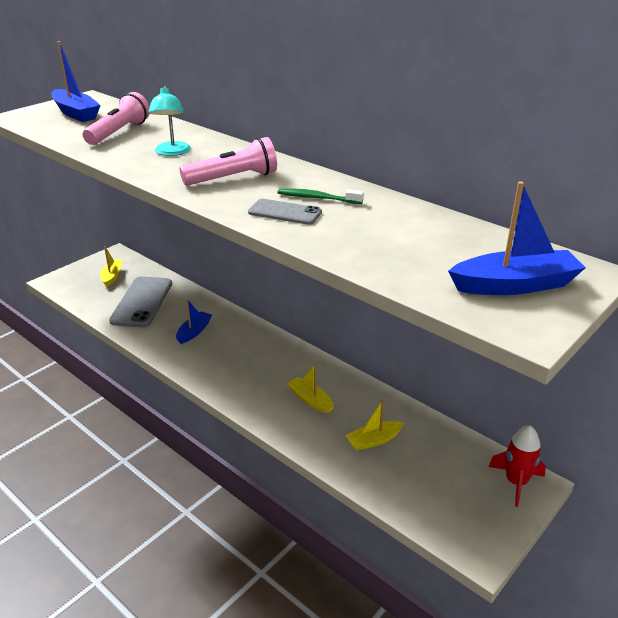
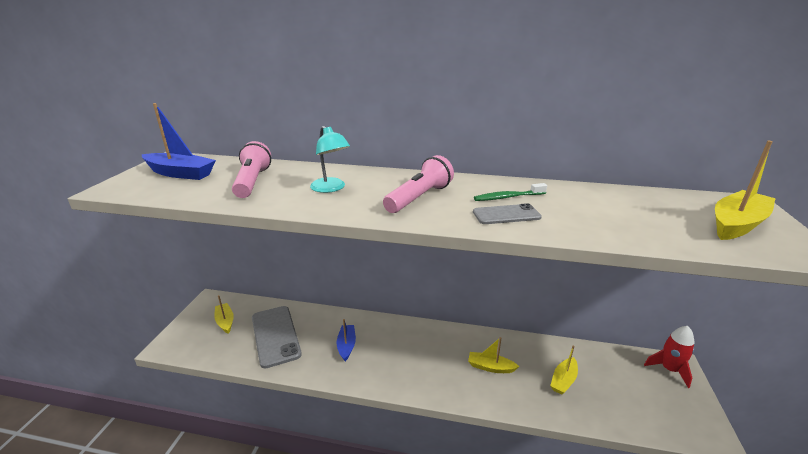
camera: 30 degrees left, 5 degrees down
(515, 285) = (737, 224): blue boat -> yellow boat

